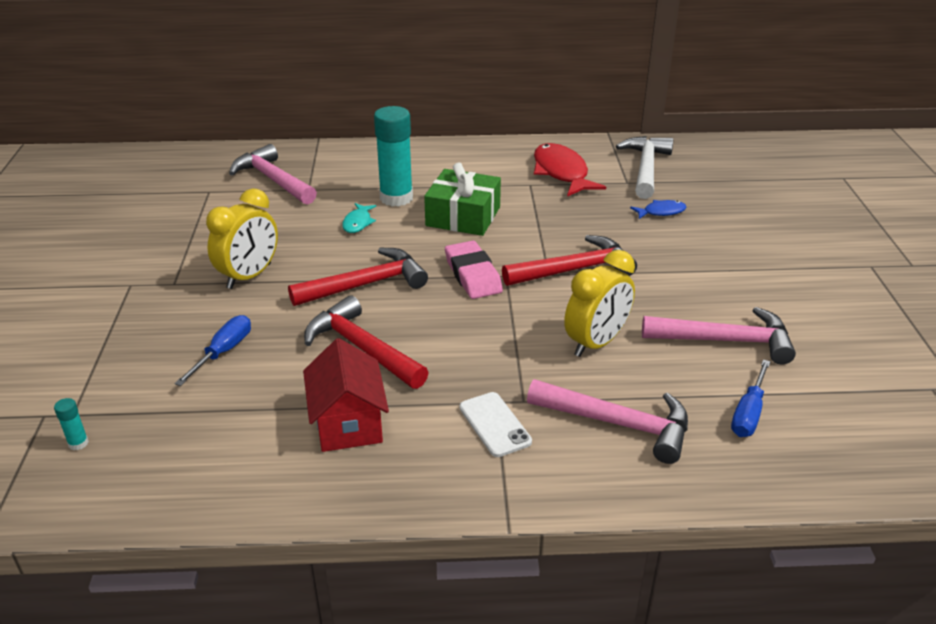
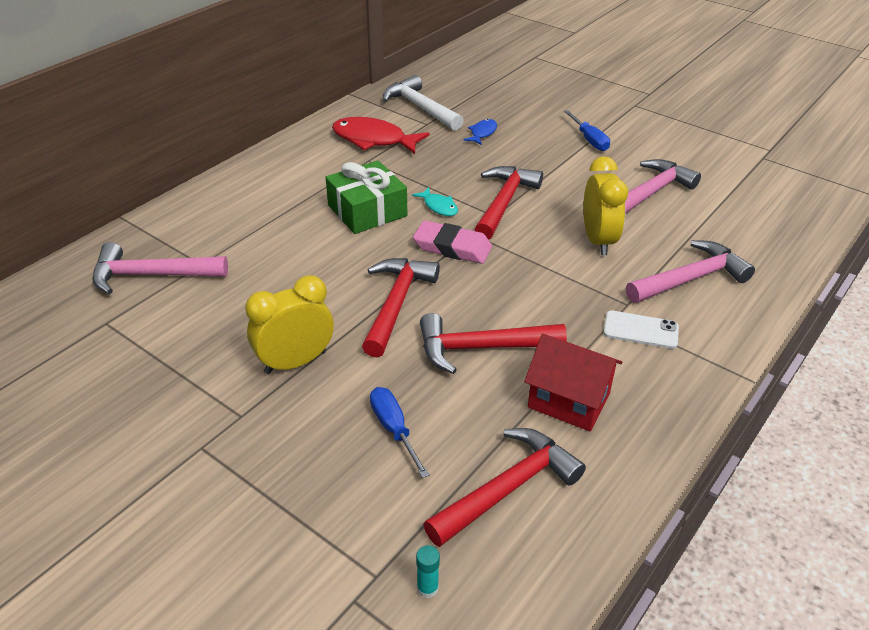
camera: 50 degrees left, 5 degrees up
(211, 436) = (507, 488): none -> red hammer
(249, 276) = (295, 362): yellow clock -> yellow clock turned 105 degrees counterclockwise
(358, 223) = (299, 264): turquoise fish -> turquoise fish (439, 207)
(396, 198) = (291, 227): turquoise glue stick -> none
(748, 413) = (727, 226): blue screwdriver -> blue screwdriver (589, 140)

